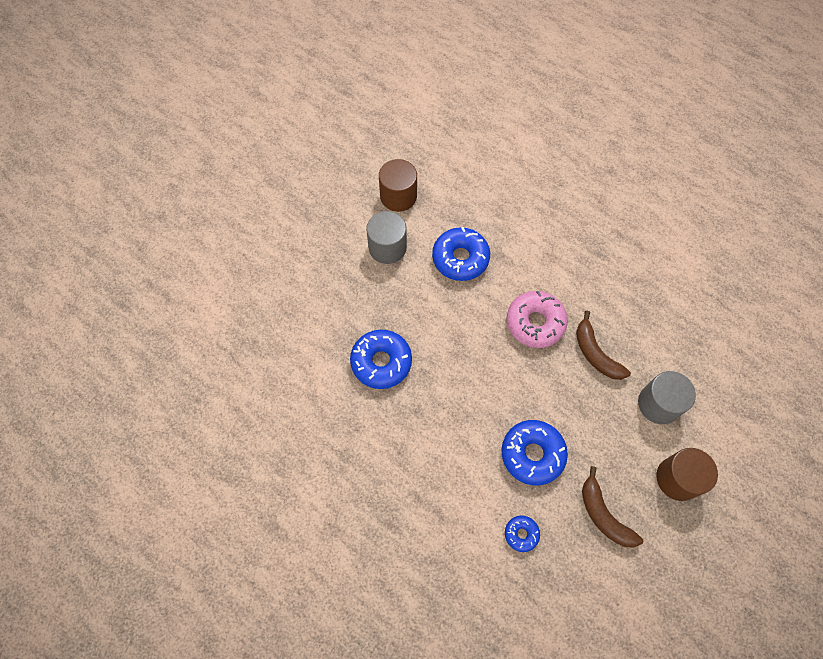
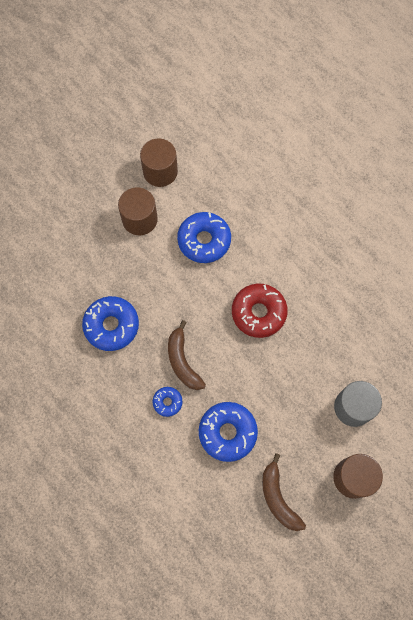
camera: 10 degrees right, 5 degrees up
(387, 247) = (140, 219): grey cylinder -> brown cylinder
(521, 534) = (201, 501): blue donut -> blue donut (167, 402)
(535, 323) = (258, 313): pink donut -> red donut
(595, 353) = (307, 351): brown banana -> brown banana (182, 361)

